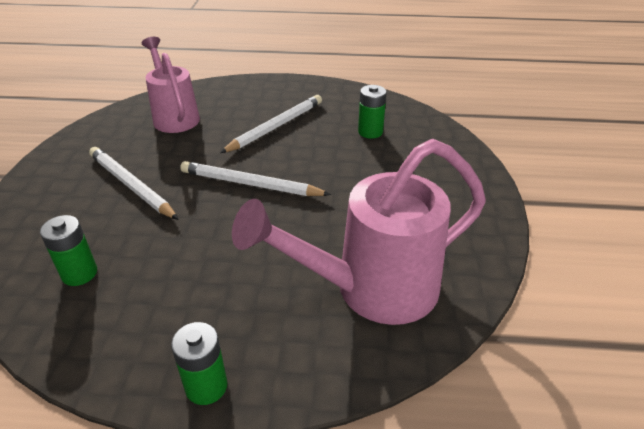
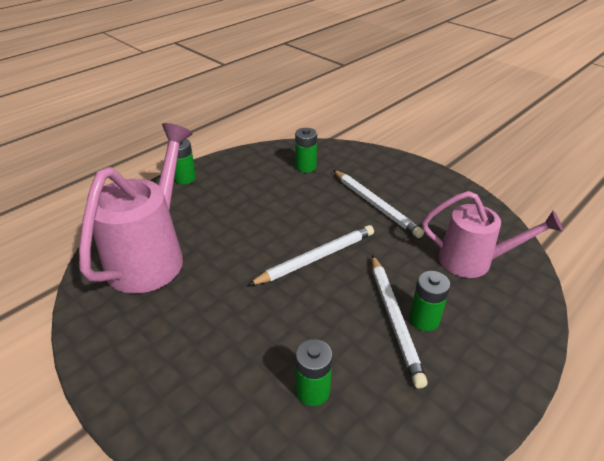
camera: 130 degrees right, 0 degrees up
(131, 185) = (375, 205): white pencil -> white pencil turned 60 degrees clockwise
(262, 117) = (424, 319): none -> green battery

